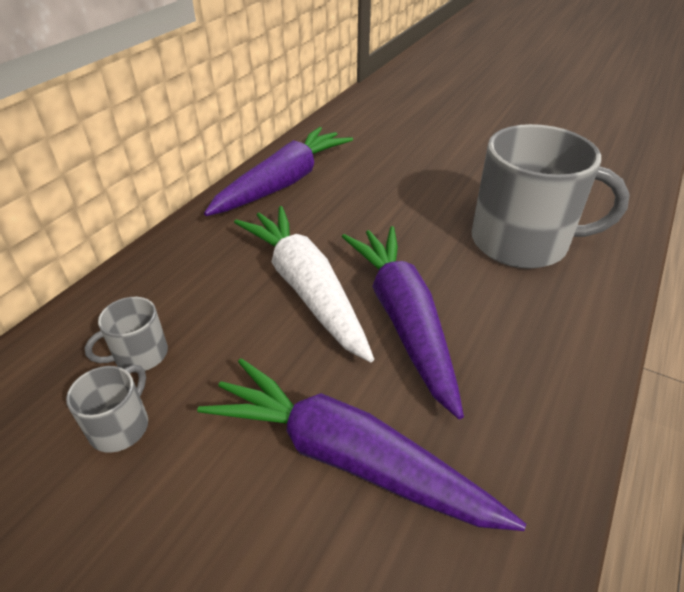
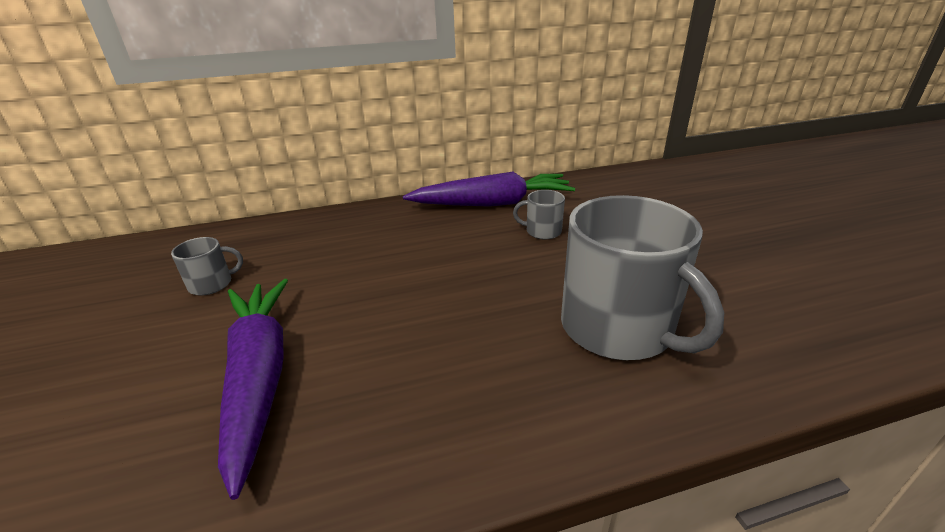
camera: 45 degrees right, 10 degrees down
(140, 355) = (272, 257): grey mug -> grey mug (542, 231)
(305, 288) = (401, 270): white carrot -> none
(403, 319) = (426, 323): purple carrot -> none

